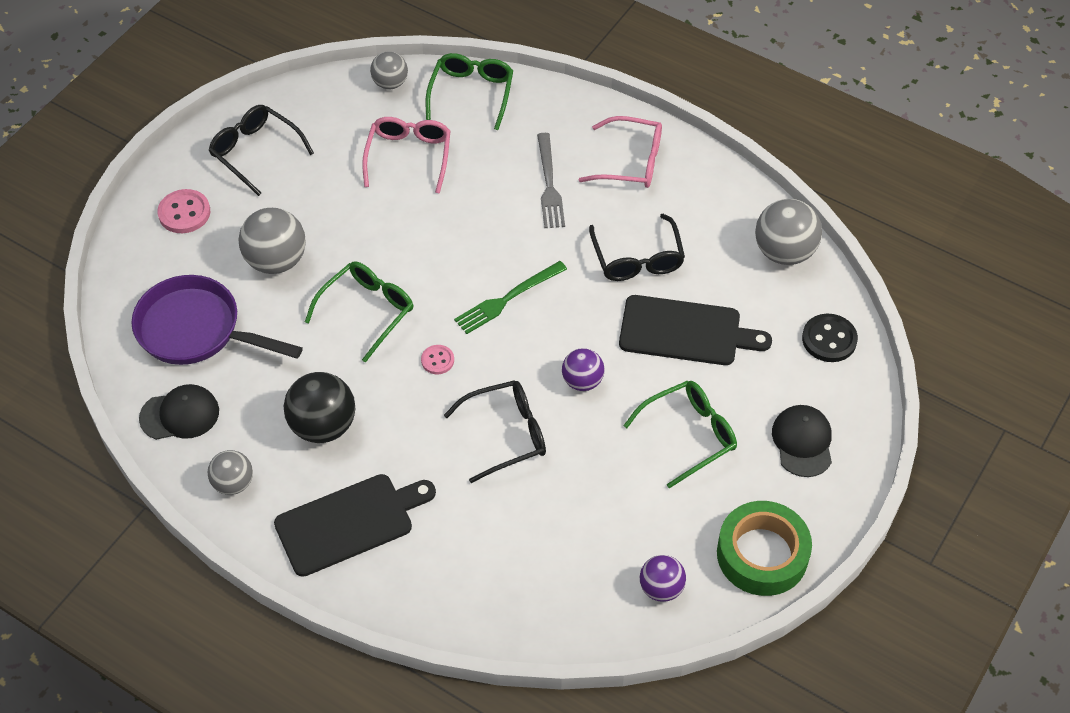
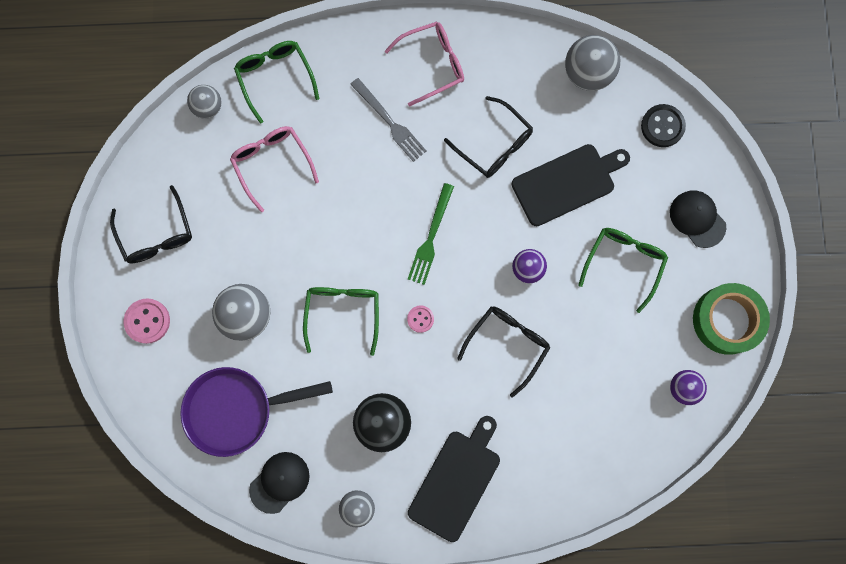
camera: 35 degrees left, 25 degrees up
(255, 152) = (156, 234): black glasses -> black glasses turned 120 degrees counterclockwise

